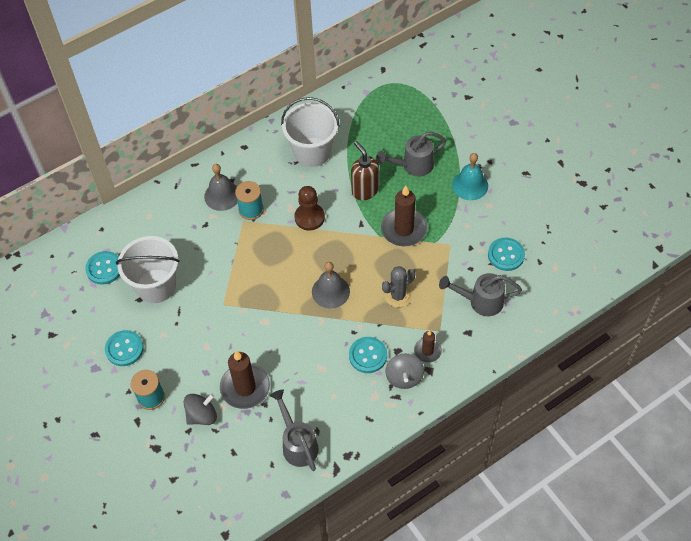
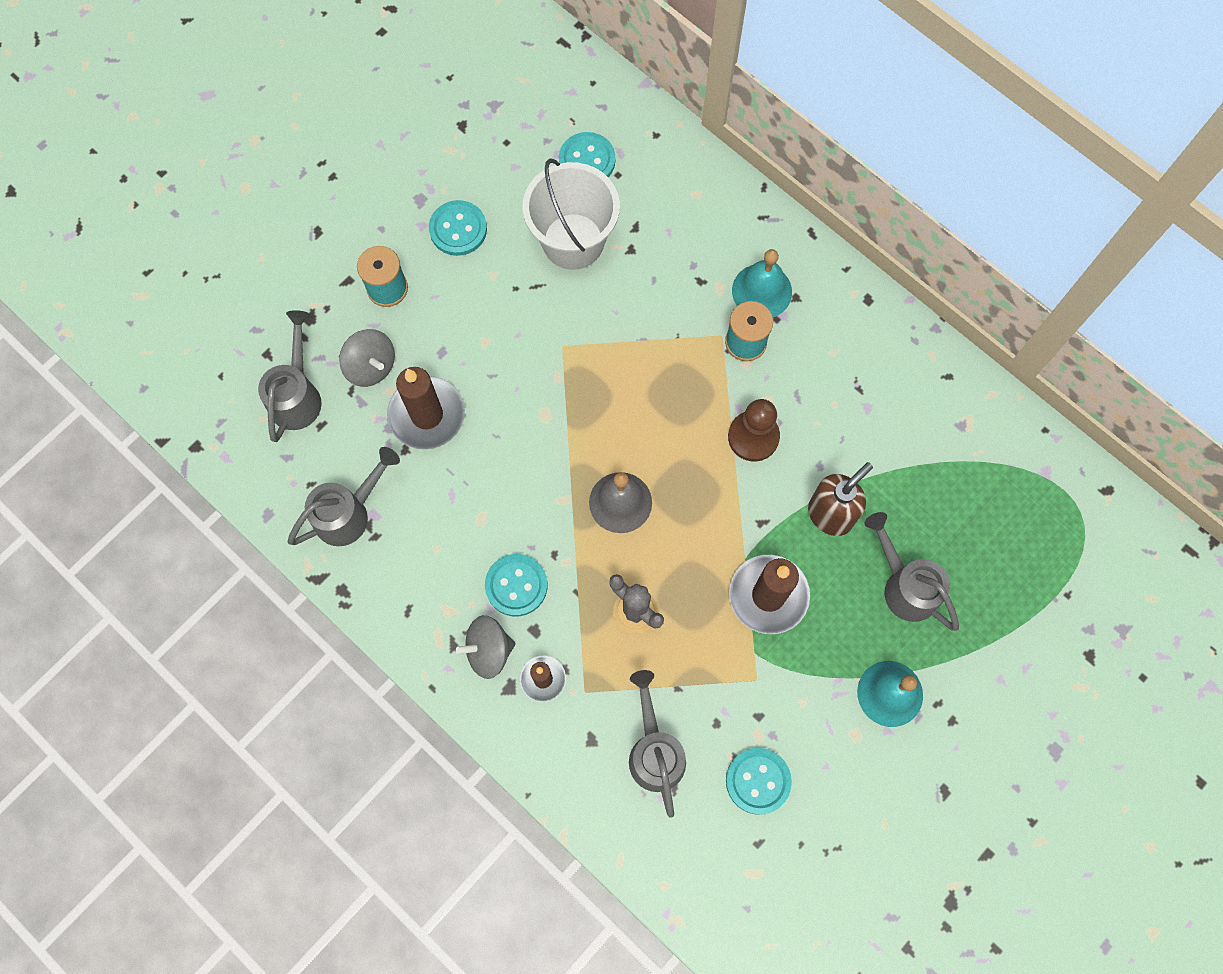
camera: 75 degrees right, 15 degrees up
(208, 464) = (297, 395): none -> grey watering can
(222, 195) = (762, 291): grey bell -> turquoise bell
(312, 152) = (887, 410): white bucket -> none

